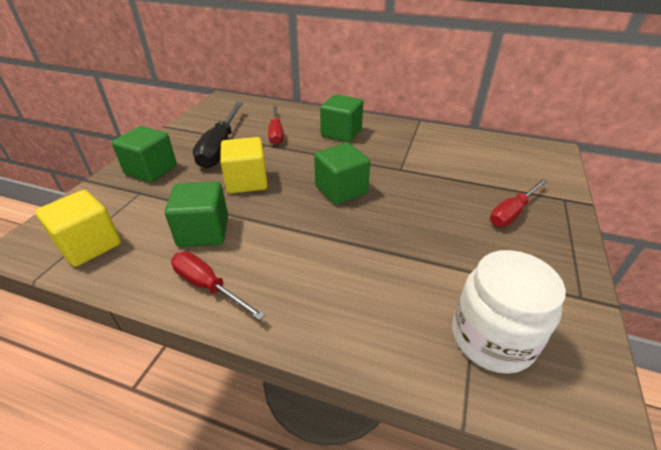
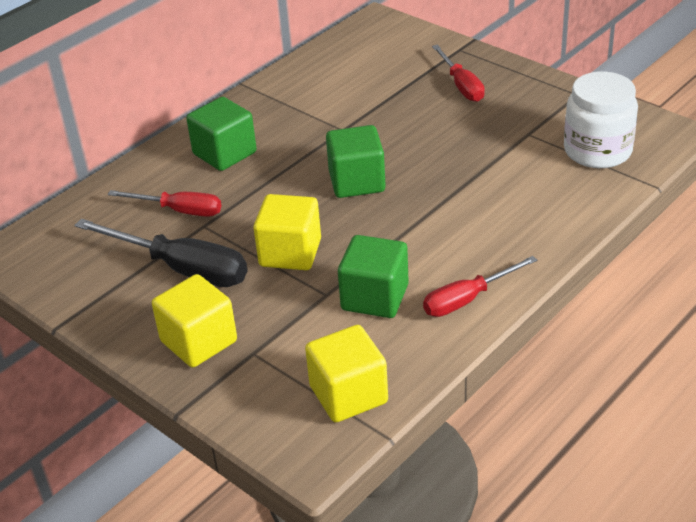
camera: 65 degrees left, 0 degrees up
(151, 170) = (199, 341): green cube -> yellow cube

